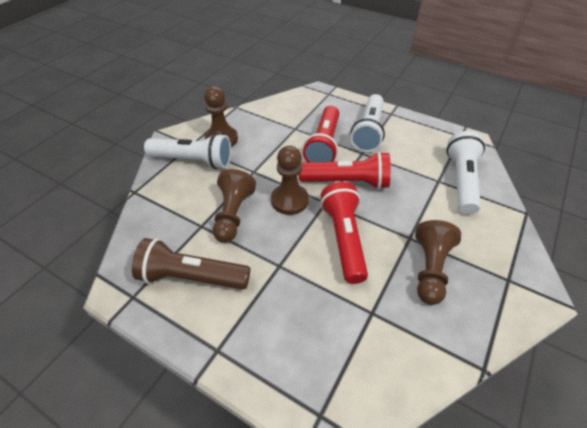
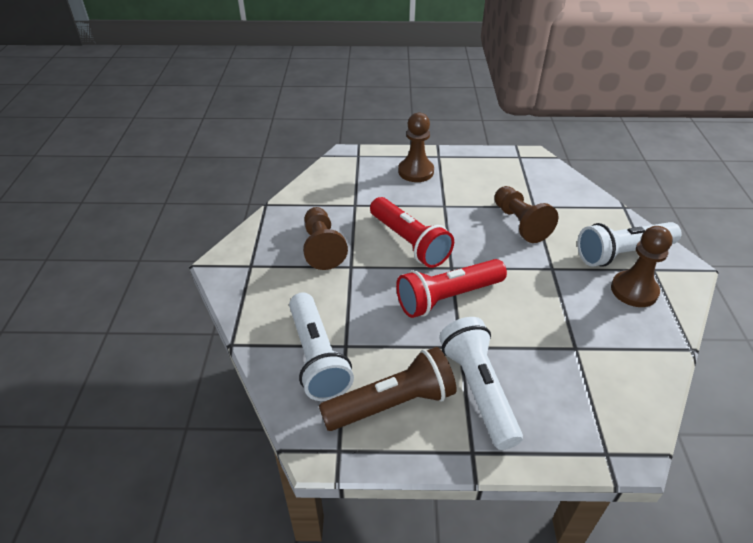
camera: 150 degrees right, 5 degrees down
(192, 277) = (496, 177): brown flashlight -> brown flashlight (391, 404)
(289, 200) = (486, 254): brown pawn -> brown pawn (416, 171)
(324, 145) = (515, 337): red flashlight -> none

